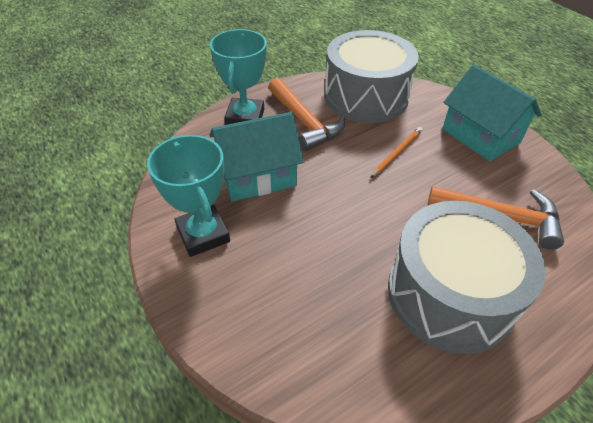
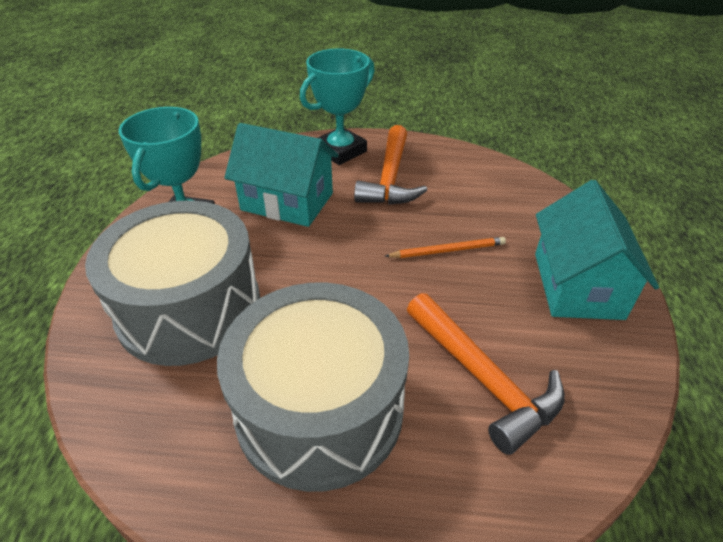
camera: 40 degrees right, 5 degrees down
(366, 96) = (486, 184): grey drum -> grey drum (189, 308)

